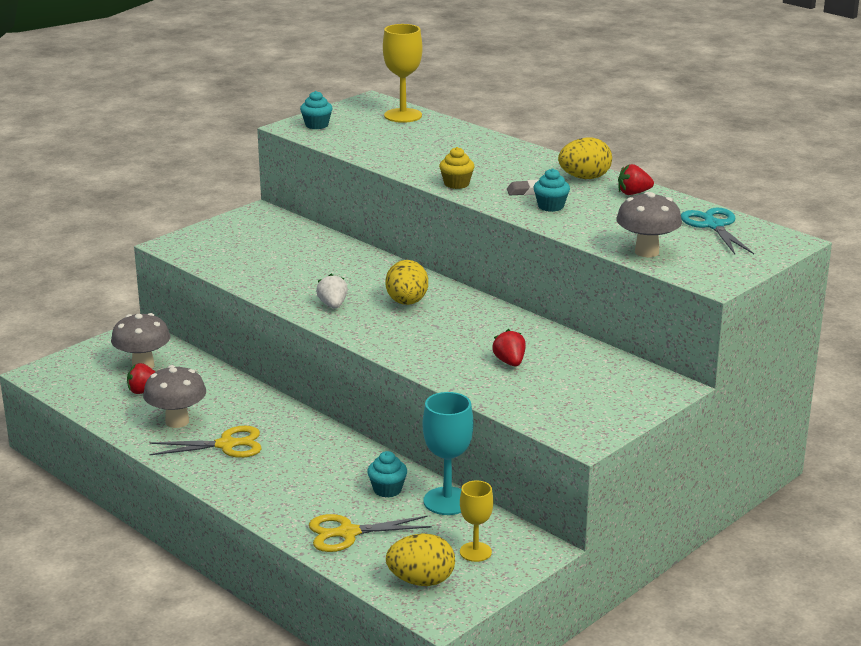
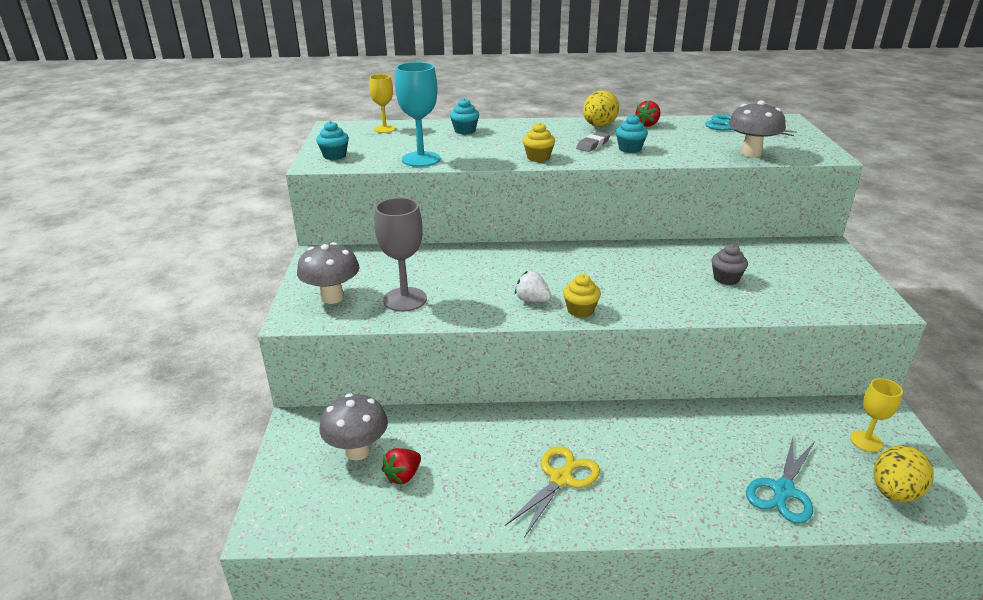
camera: 45 degrees left, 5 degrees up
(177, 421) = (483, 485): grey mushroom -> grey mushroom (332, 297)
(254, 265) = (405, 299): none -> grey goblet
(348, 533) = (783, 490): yellow scissors -> turquoise scissors
(349, 326) = (580, 310): none -> yellow cupcake
(387, 490) = (729, 433): turquoise cupcake -> turquoise cupcake (465, 131)
(403, 115) = (384, 129): yellow goblet -> yellow goblet, size x0.63
(407, 302) = (574, 271): yellow egg -> none
(447, 501) = (775, 414): turquoise goblet -> turquoise goblet (421, 159)
(510, 362) = (726, 279): red strawberry -> grey cupcake

